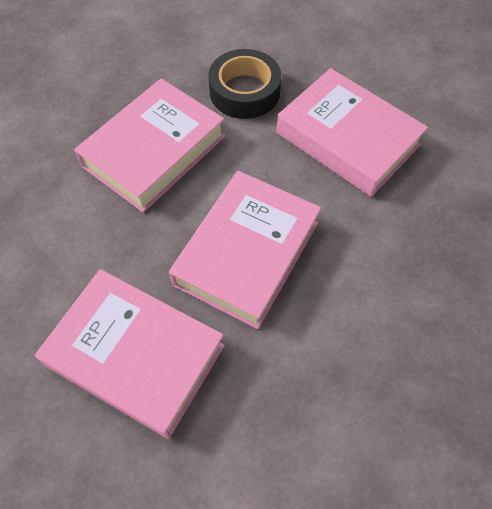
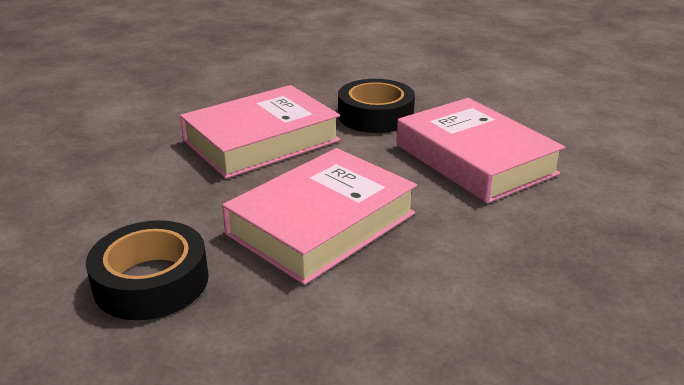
camera: 15 degrees right, 30 degrees down
(135, 356) = (151, 281): pink book -> black tape

